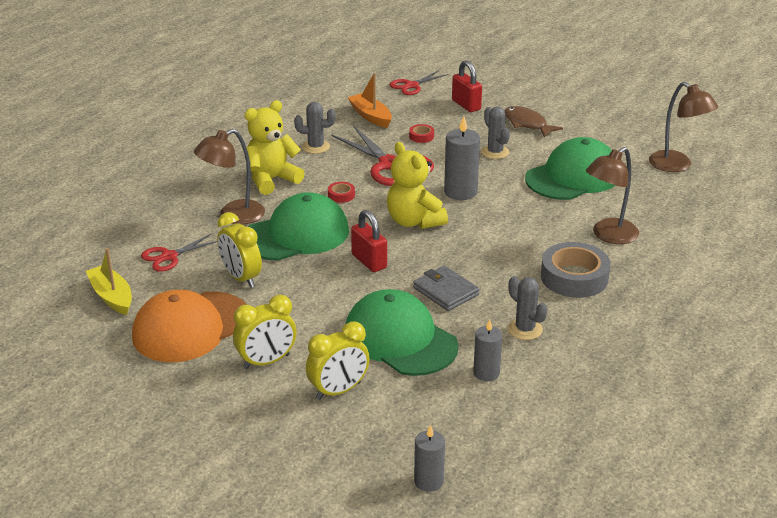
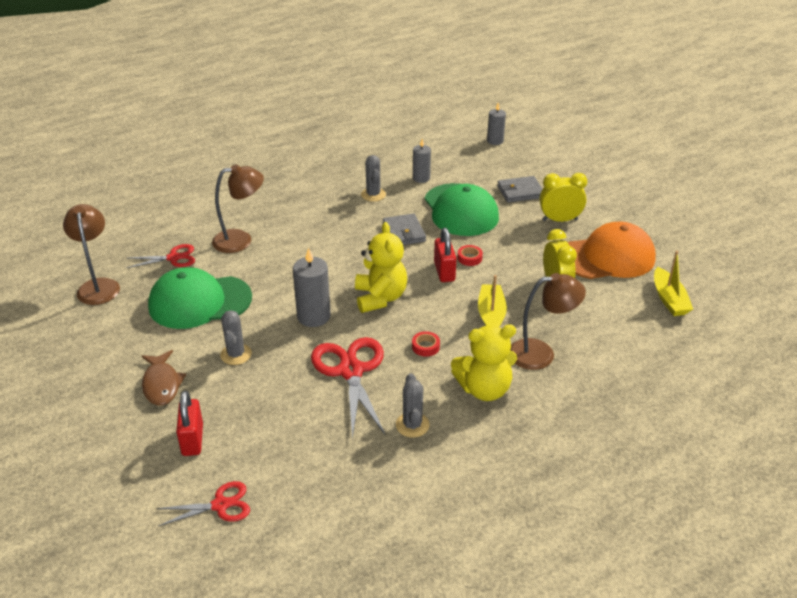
camera: 155 degrees left, 5 degrees up
(169, 256) = (613, 324): red scissors -> red scissors (173, 258)
(296, 235) = (491, 314): green cap -> yellow boat
(316, 147) = (412, 425): grey cactus -> grey cactus turned 60 degrees clockwise
(338, 391) = (520, 192): yellow clock -> grey wallet
(370, 116) = (317, 458): orange boat -> none
(421, 136) = (287, 403): red tape -> red tape (469, 258)
(574, 277) = (303, 217): grey tape -> none

